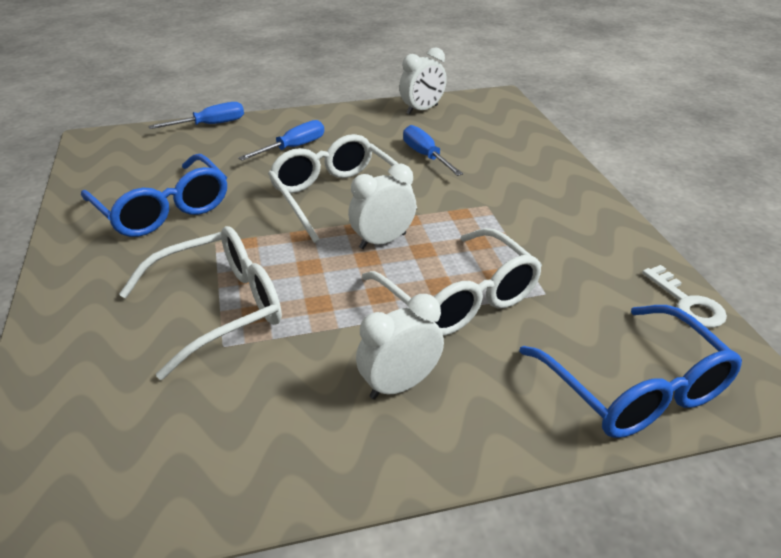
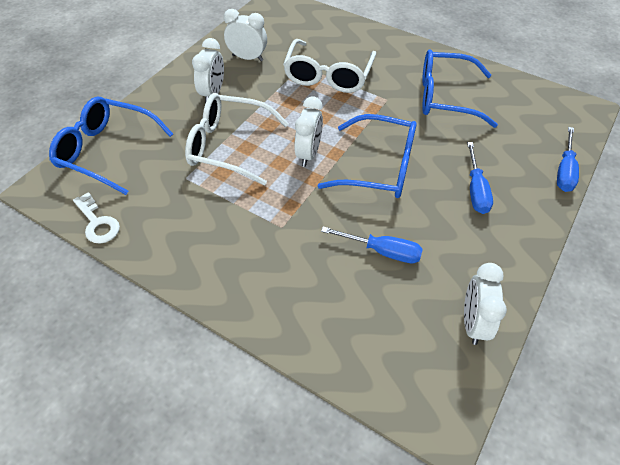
camera: 135 degrees right, 15 degrees up
(270, 417) = (247, 58): none -> white clock
(336, 196) = (380, 167): white glasses -> blue glasses
(687, 303) = (97, 223): white key -> white key turned 150 degrees counterclockwise

